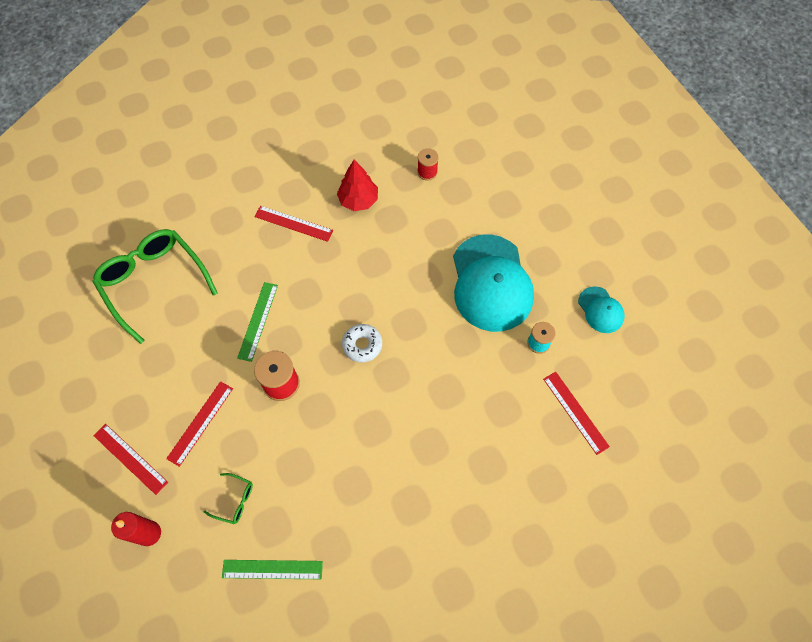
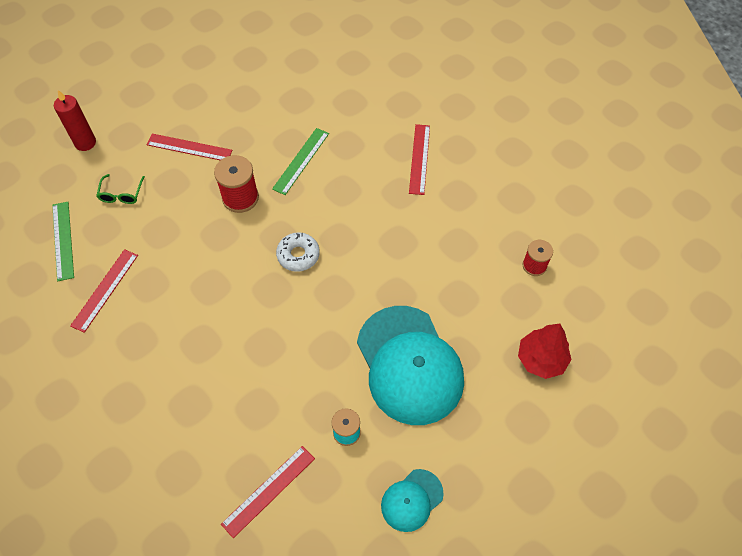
camera: 75 degrees right, 5 degrees down
(130, 458) = (148, 109): red ruler -> red ruler (105, 290)
(154, 282) = (318, 72): green glasses -> none
(258, 321) = (301, 161): green ruler -> green ruler turned 60 degrees counterclockwise
(358, 200) = (470, 208): red tree -> red tree (541, 359)
(491, 283) = (409, 365): turquoise cap -> turquoise cap turned 90 degrees counterclockwise

